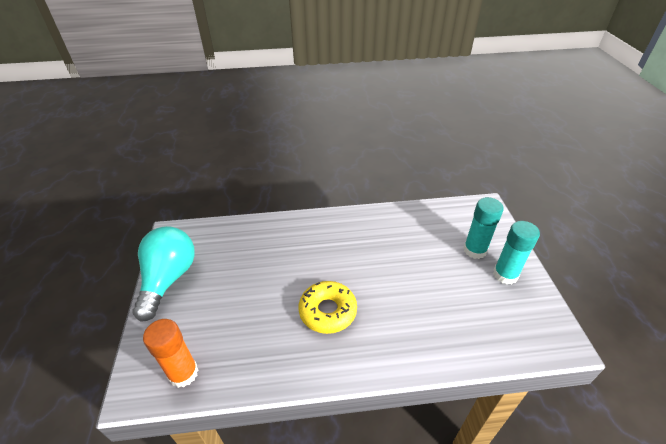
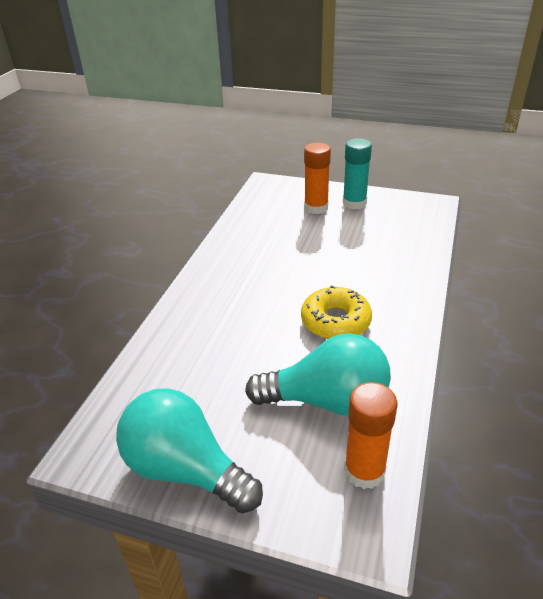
camera: 65 degrees left, 5 degrees down
(241, 332) = (327, 400): none -> turquoise light bulb
(475, 250) = (316, 208): turquoise glue stick -> orange glue stick

